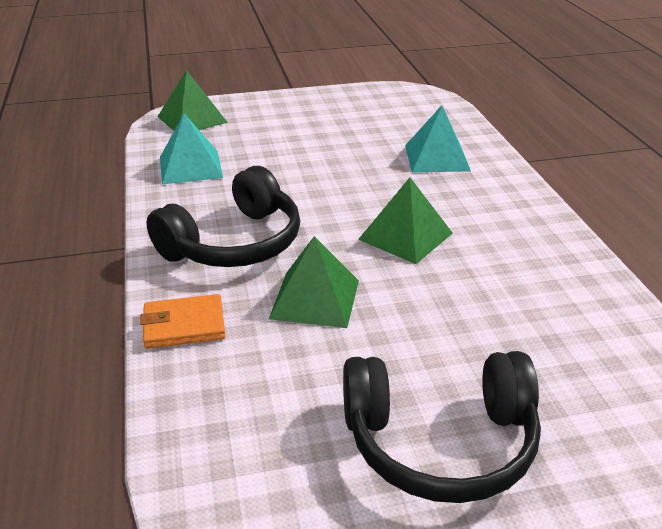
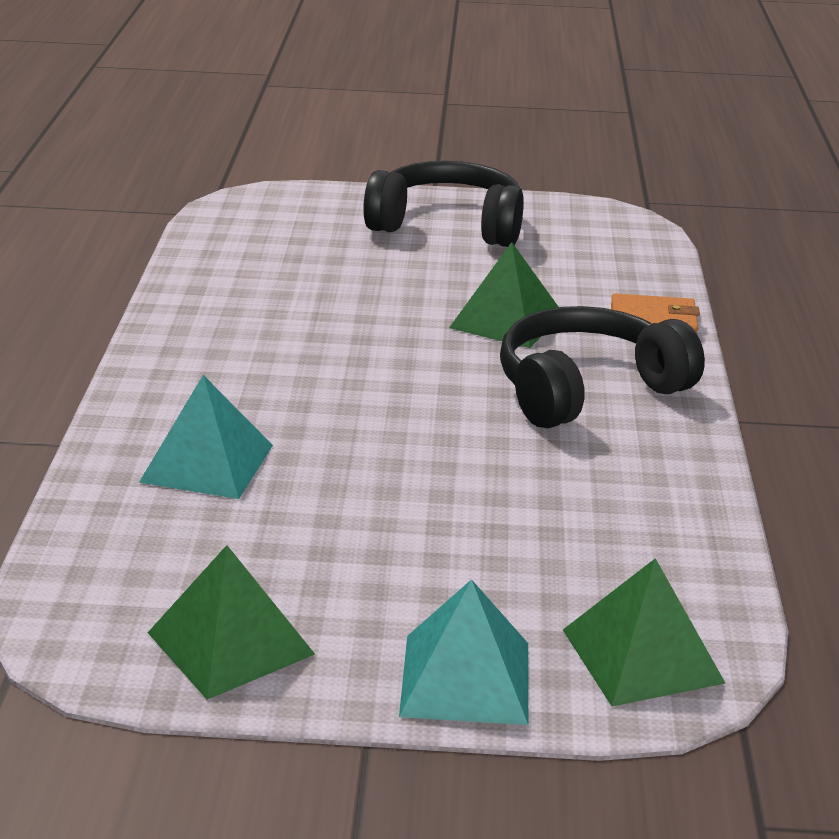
camera: 165 degrees left, 5 degrees down
(190, 167) = (646, 524): turquoise pyramid -> turquoise pyramid (465, 678)
(405, 236) = (359, 360): green pyramid -> green pyramid (231, 643)

